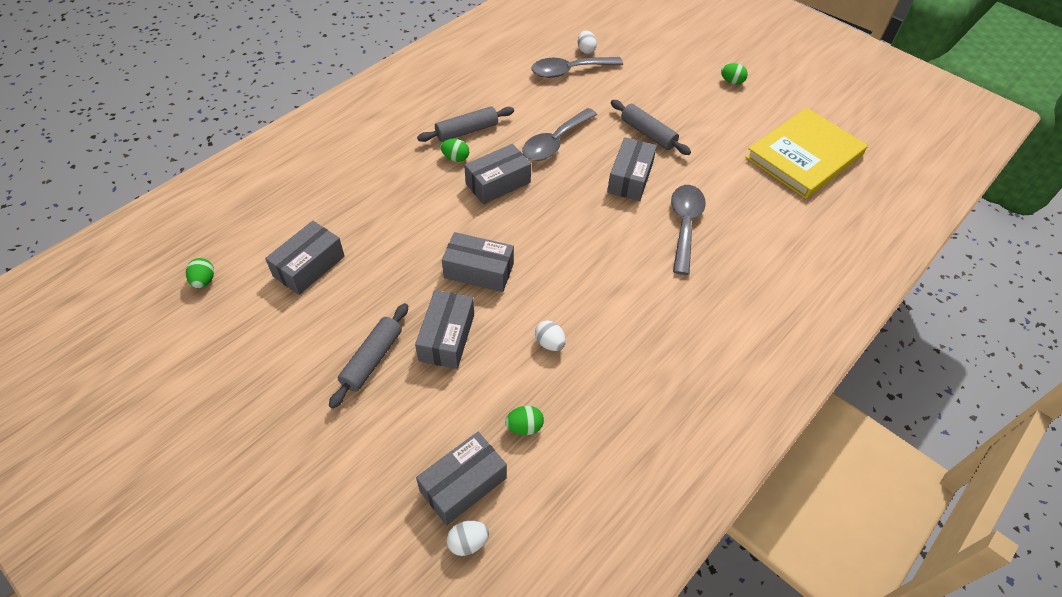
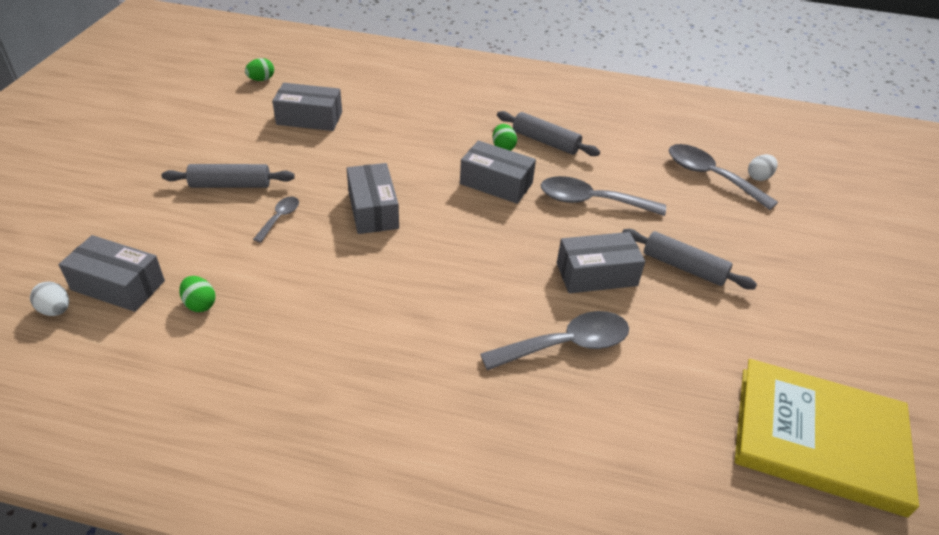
camera: 60 degrees right, 10 degrees down
(446, 337) = (280, 218): grey box -> grey spoon
(549, 343) = (313, 288): white egg -> none
(648, 133) = (684, 267): grey rolling pin -> grey rolling pin turned 75 degrees counterclockwise
(731, 82) = (870, 316): green egg -> none

